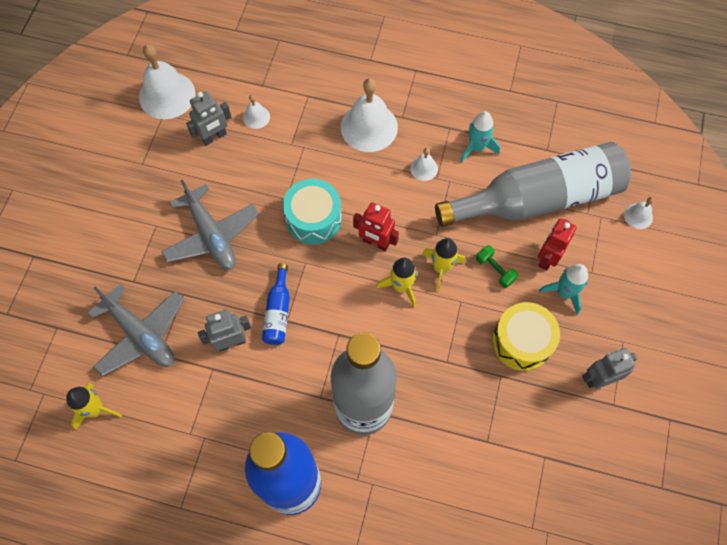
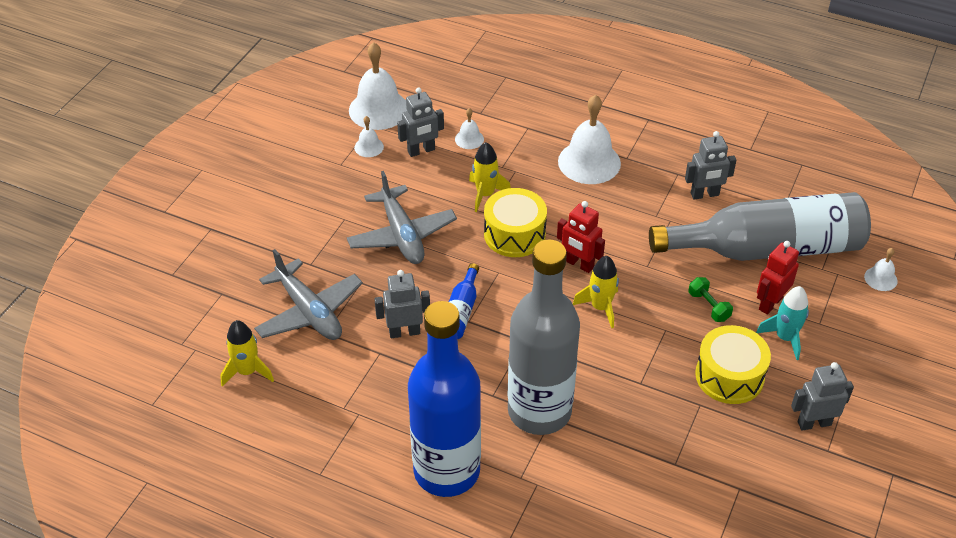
camera: 10 degrees right, 20 degrees down
(313, 218) = (514, 234): turquoise drum -> yellow drum
(424, 168) = (643, 205): white bell -> white bell (369, 147)
(441, 268) = (648, 297): yellow rocket -> yellow rocket (485, 194)
(476, 148) = (704, 194): turquoise rocket -> grey robot

